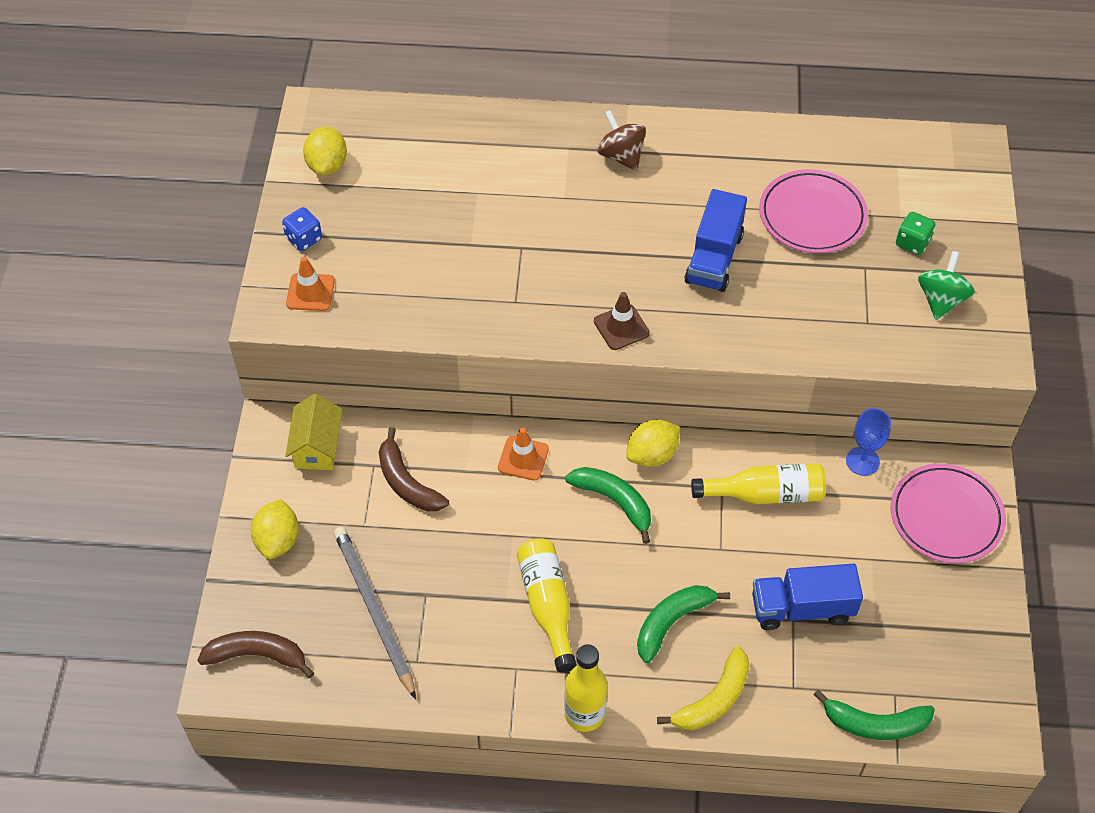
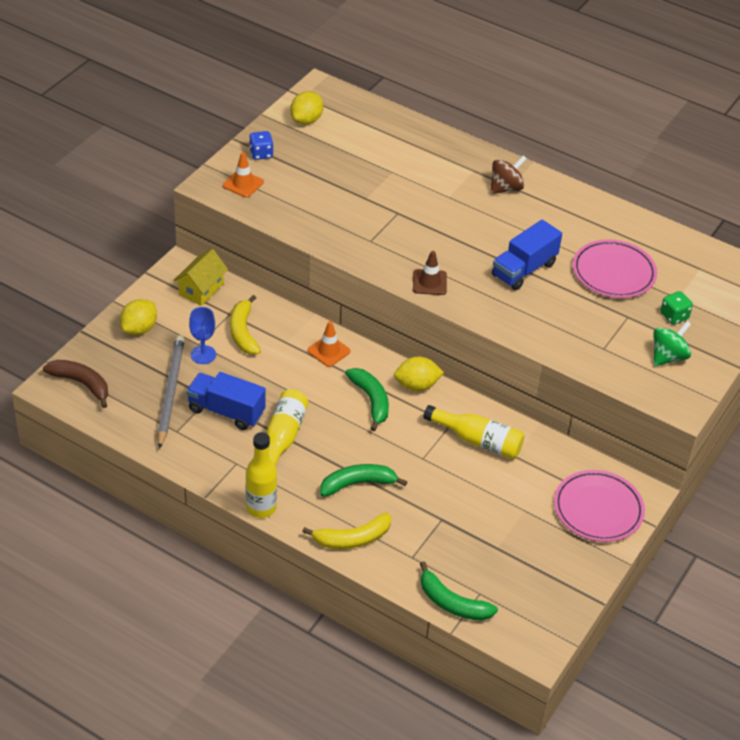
camera: 25 degrees right, 10 degrees down
(407, 482) = (243, 332): brown banana -> yellow banana
(621, 156) = (506, 188): brown spinning top -> brown spinning top turned 60 degrees clockwise
(802, 608) = (453, 516): blue truck -> blue truck (226, 411)
(862, 461) = (562, 451): blue goblet -> blue goblet (203, 355)

